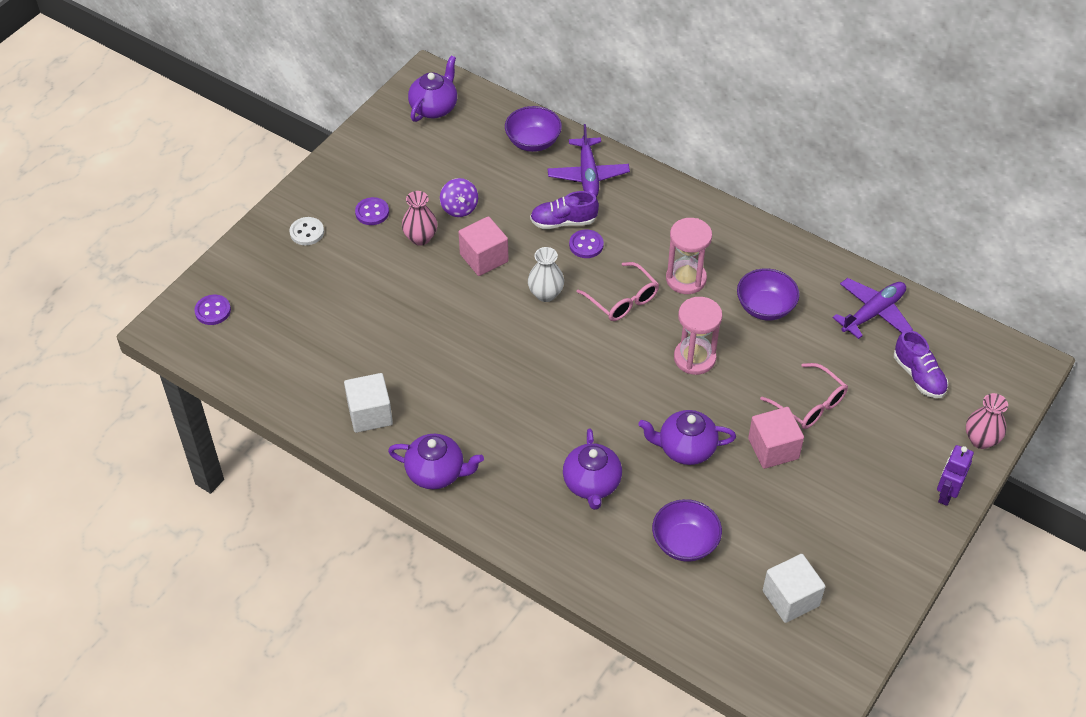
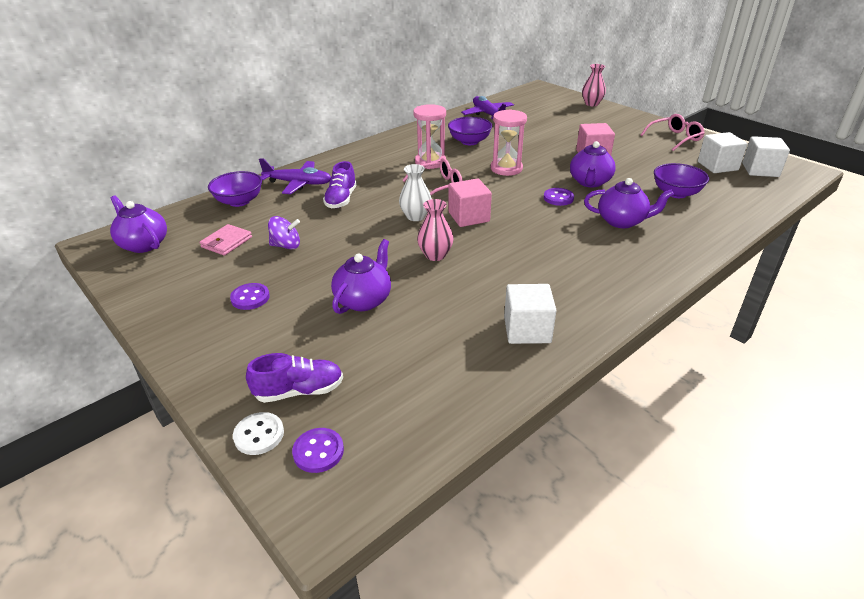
camera: 75 degrees left, 15 degrees down
(307, 232) = (242, 349): white button -> white button (259, 435)
(420, 238) = (308, 271): pink vase -> pink vase (435, 255)
(436, 473) = (607, 296): purple teapot -> purple teapot (364, 300)
(453, 163) = (226, 242): none -> pink wallet
(484, 258) = (357, 240): pink cube -> pink cube (469, 217)
(586, 245) = (373, 193): purple button -> purple button (558, 198)
(795, 651) = (760, 170): none -> white cube
(809, 404) = (557, 140): pink glasses -> pink glasses (675, 138)
(918, 376) = (541, 111): purple shoe -> purple shoe (299, 391)
(946, 494) = (630, 116): purple robot -> none

